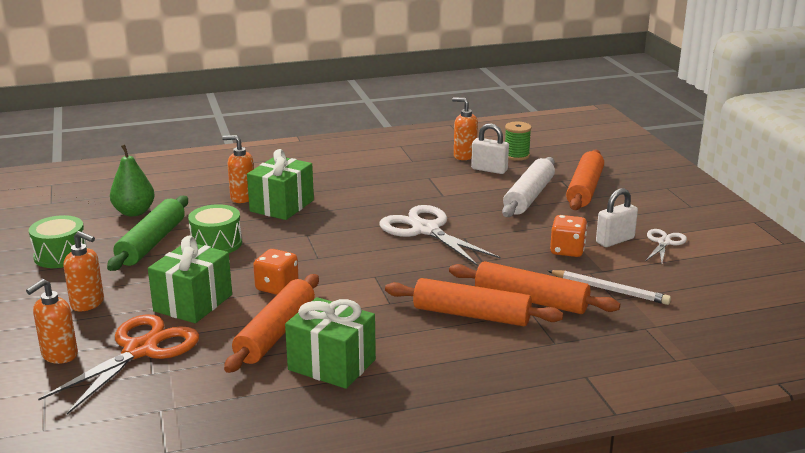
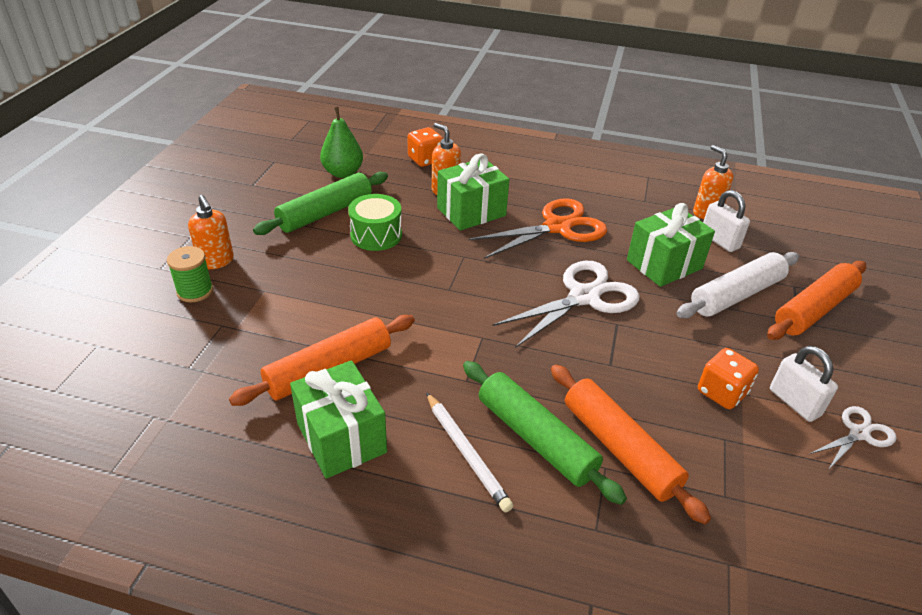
camera: 30 degrees right, 15 degrees up
(59, 355) = (143, 310): orange soap dispenser -> none
(60, 255) = (246, 199): green drum -> none
(140, 350) = (204, 335): orange scissors -> orange scissors (557, 227)
(193, 303) = (295, 298): green gift -> green gift (664, 264)
(277, 287) = (380, 311): orange dice -> orange dice (425, 160)
(425, 230) = (584, 297): white scissors -> white scissors turned 60 degrees clockwise
(471, 315) = (535, 438): orange rolling pin -> green rolling pin
(516, 155) = (766, 232): green spool -> green spool (195, 291)
(610, 290) = (729, 478): white pencil -> white pencil (466, 453)
(615, 240) = (794, 402): white padlock -> white padlock turned 60 degrees clockwise

